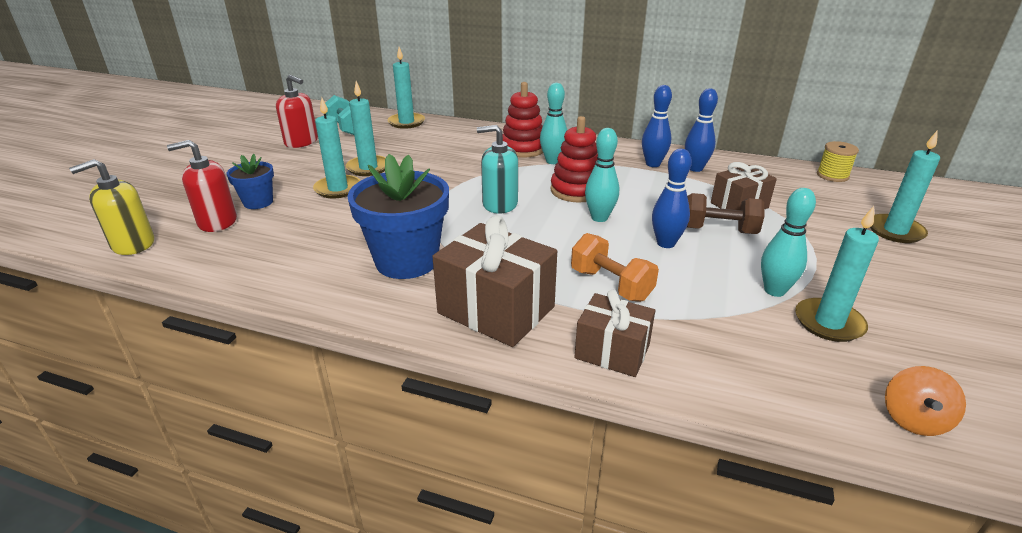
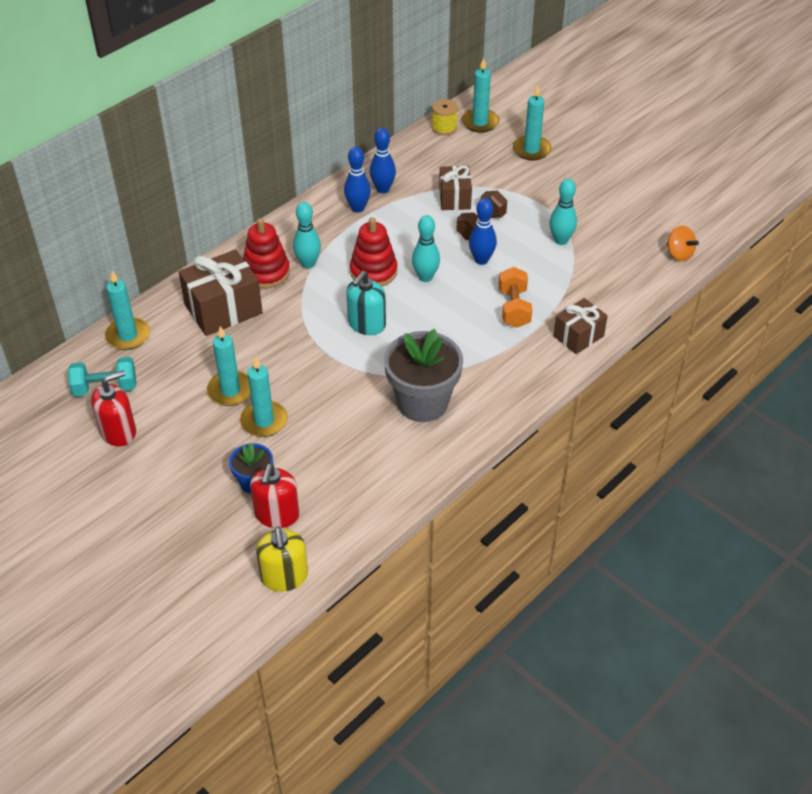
camera: 65 degrees left, 15 degrees up
(407, 261) = (422, 402): blue flower pot -> grey flower pot
(496, 310) = (510, 372): brown gift -> brown gift (223, 309)
(611, 285) = (514, 308): orange dumbbell -> orange dumbbell turned 75 degrees counterclockwise
(828, 323) = (600, 237): turquoise candle -> turquoise candle (480, 122)

